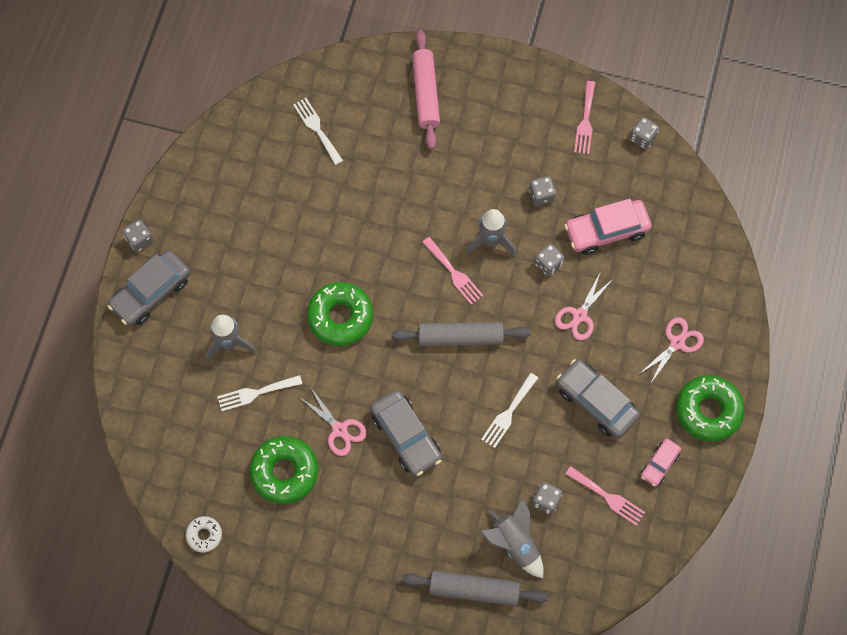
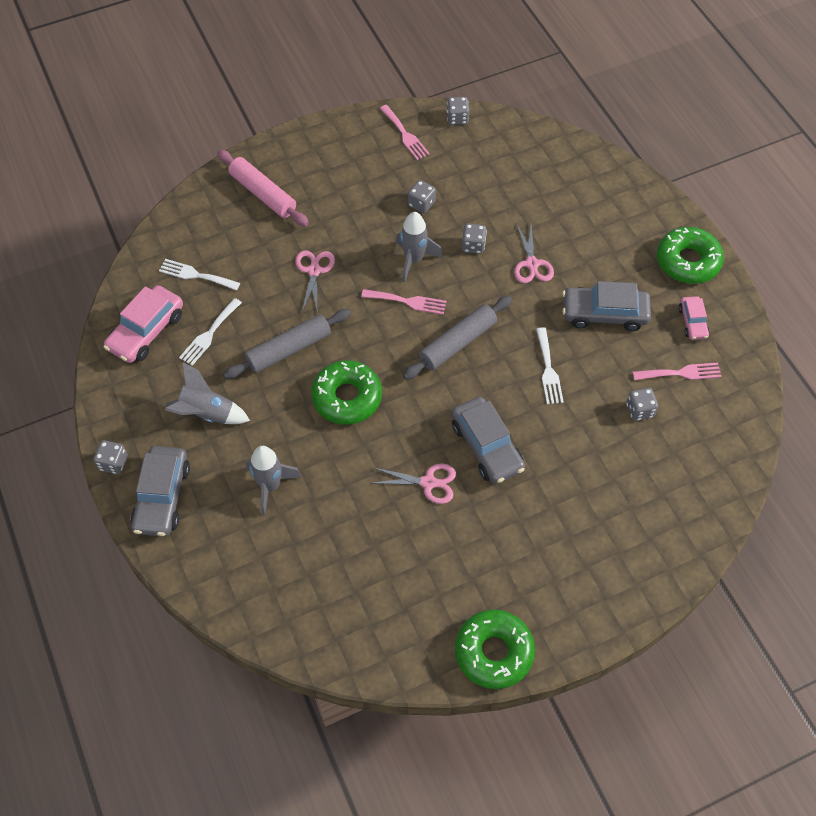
camera: 40 degrees left, 10 degrees down
(204, 535) = (393, 658): white donut -> none
(256, 393) = (330, 508): white fork -> white fork (209, 334)
(284, 472) = (414, 551): green donut -> green donut (494, 652)
(406, 436) = (486, 446): grey car -> grey car turned 45 degrees clockwise
(474, 589) = (653, 519): grey rolling pin -> grey rolling pin (289, 349)
(514, 544) = (648, 460): grey rocket -> grey rocket (207, 413)
(606, 231) = (493, 195): pink car -> pink car (146, 331)
(677, 343) = (619, 233): pink scissors -> pink scissors (314, 271)

